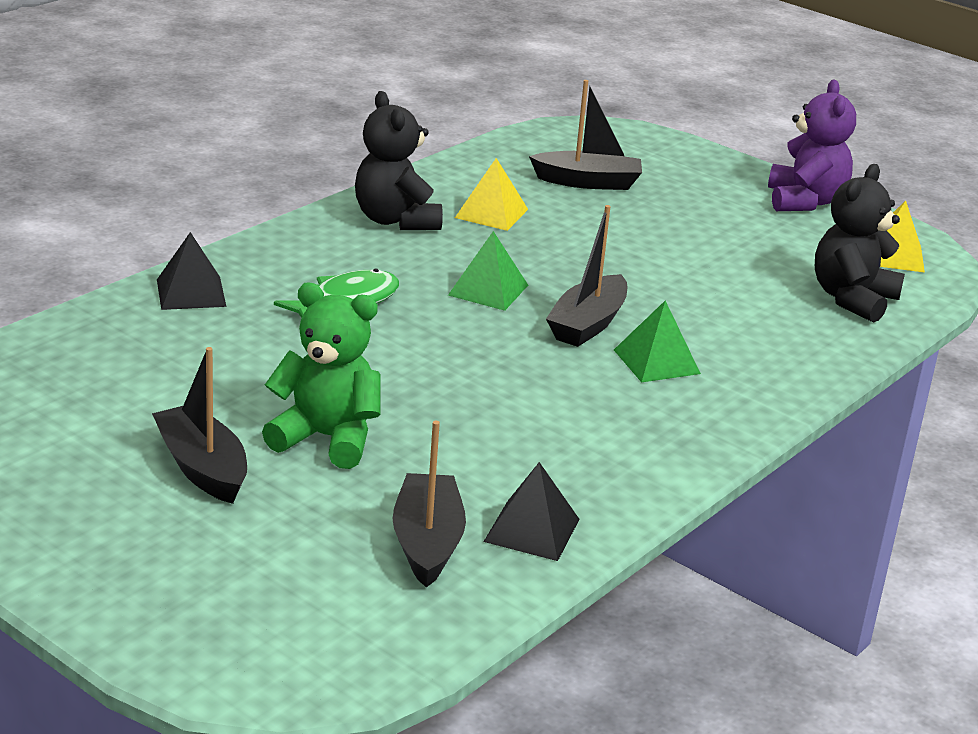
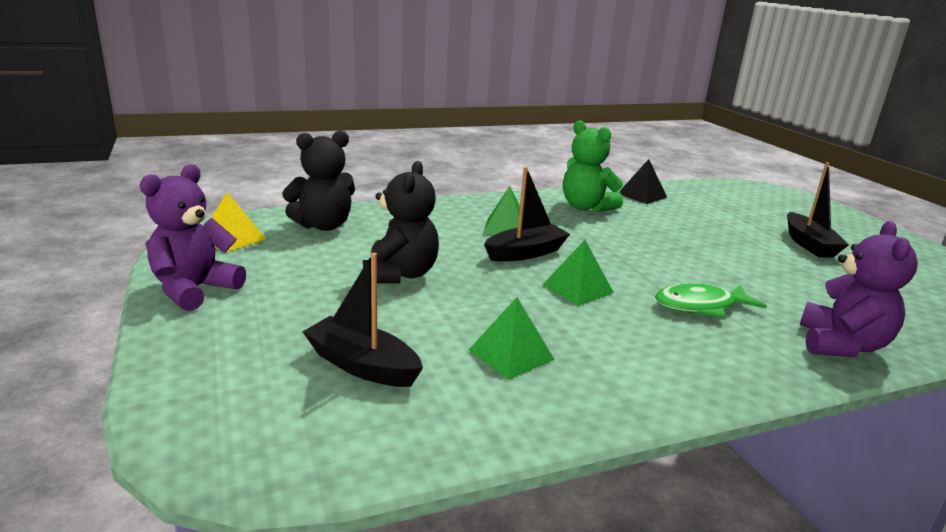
camera: 150 degrees left, 5 degrees down
(191, 293) = (841, 345): black pyramid -> purple teddy bear
(327, 438) = (734, 240): green teddy bear -> green teddy bear (586, 207)
(396, 220) = (619, 371): black teddy bear -> black teddy bear (400, 274)
(427, 542) = (693, 202): black boat -> none
(491, 213) = (511, 354): yellow pyramid -> green pyramid

